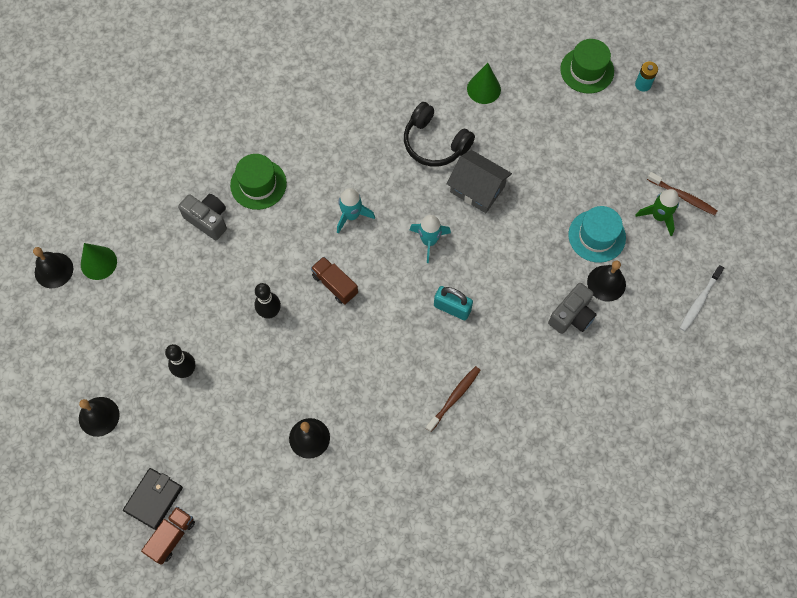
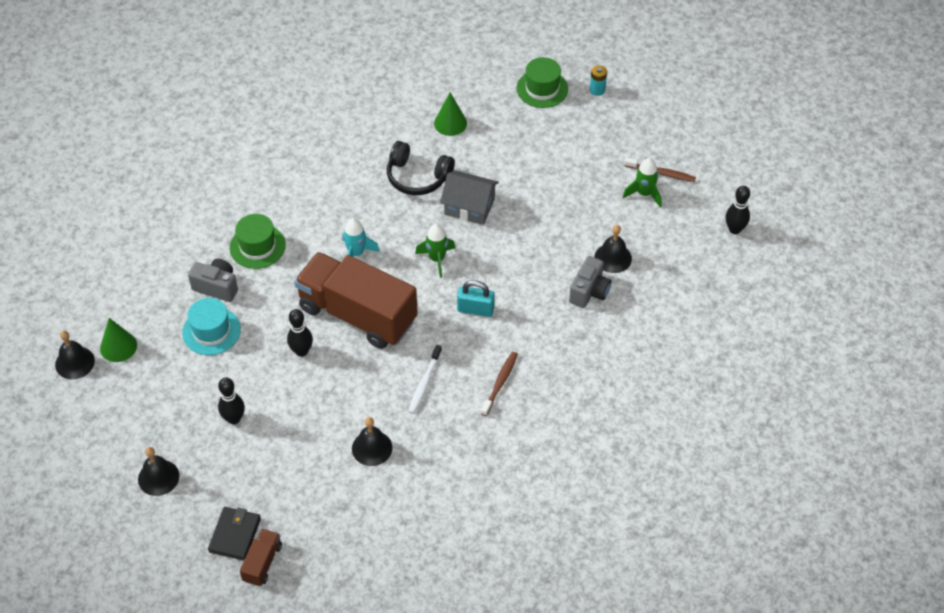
camera: 15 degrees left, 15 degrees down
(335, 284) = (357, 314): brown truck -> brown truck, size x2.40
(429, 241) = (437, 259): turquoise rocket -> green rocket
(597, 236) = (592, 221): turquoise hat -> turquoise hat (211, 331)
(699, 301) = (702, 254): white toothbrush -> white toothbrush (424, 383)
(741, 280) = (734, 229): none -> black bowling pin

